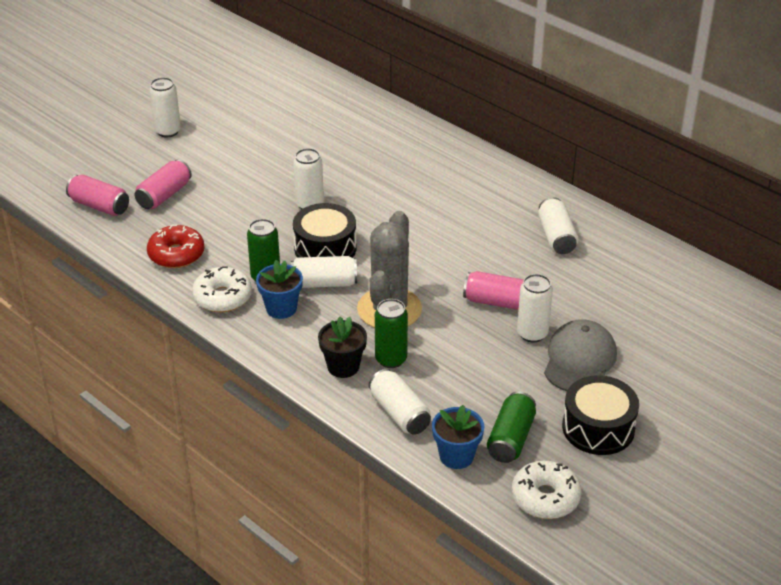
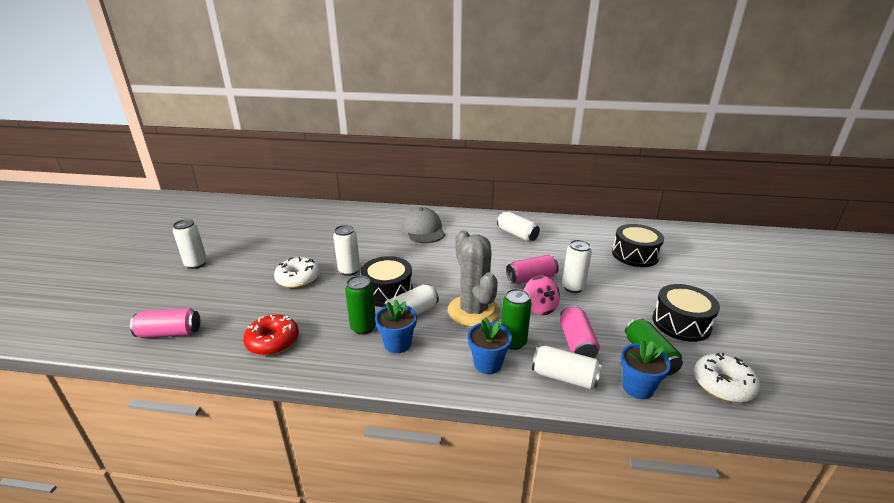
camera: 35 degrees left, 10 degrees down
(164, 195) = (226, 304): pink can -> pink can (576, 342)
(222, 297) = (342, 357): white donut -> white donut (298, 279)
(343, 366) = (488, 363): black flower pot -> blue flower pot
(463, 338) = (540, 307): none -> pink spinning top
(579, 360) = (616, 290): grey cap -> grey cap (423, 229)
(672, 330) = (635, 255): none -> black drum

